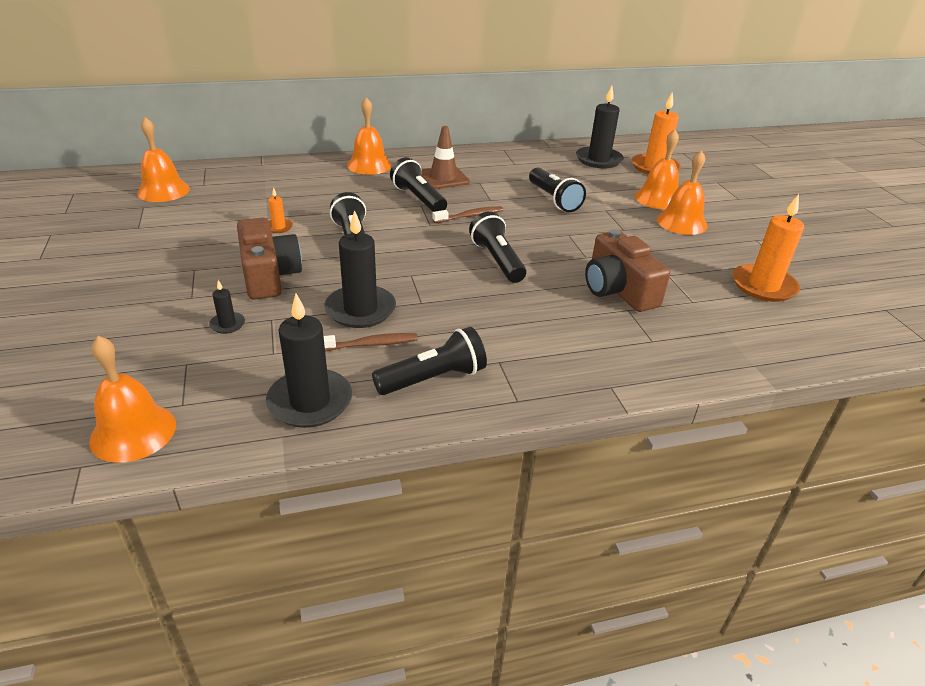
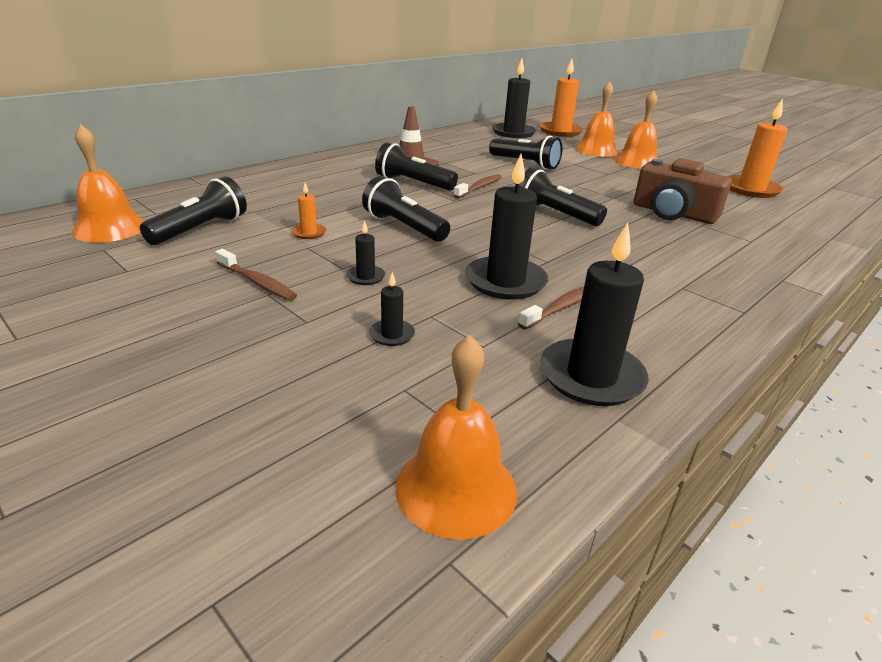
camera: 30 degrees left, 5 degrees down
(198, 258) = (257, 282): none -> brown toothbrush
(269, 275) = (365, 277): brown camera -> black candle
(369, 165) = (323, 166): orange bell -> none
(433, 378) = (658, 317): black flashlight -> black flashlight (201, 229)

